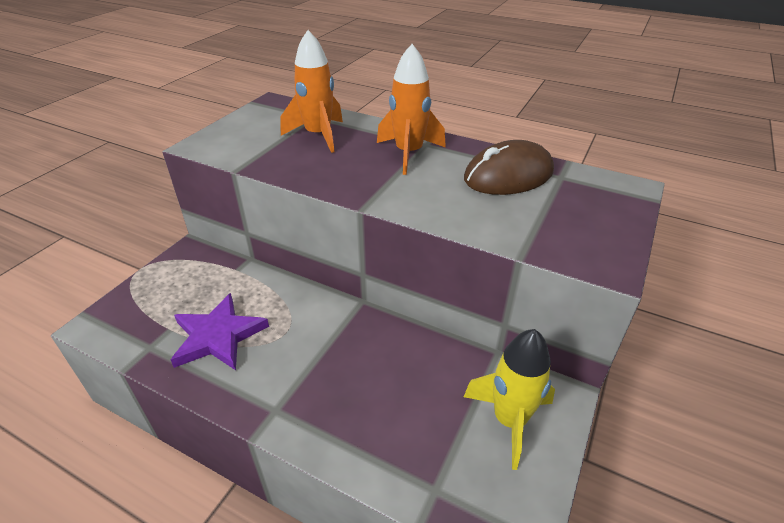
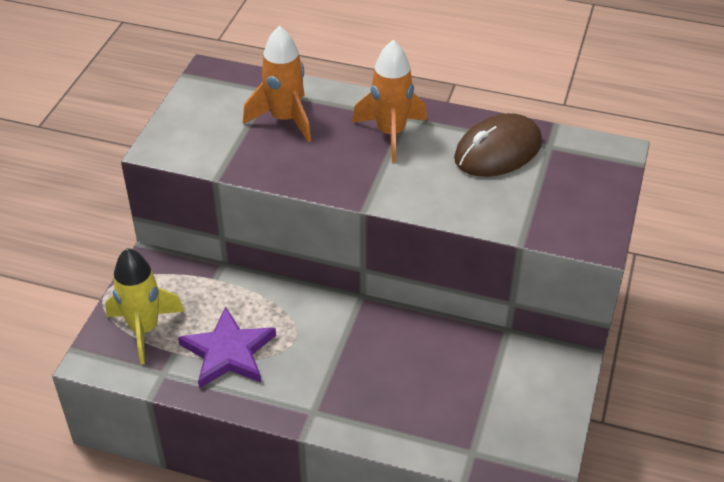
camera: 10 degrees left, 5 degrees up
(509, 420) = (526, 389): yellow rocket -> yellow rocket (144, 329)

